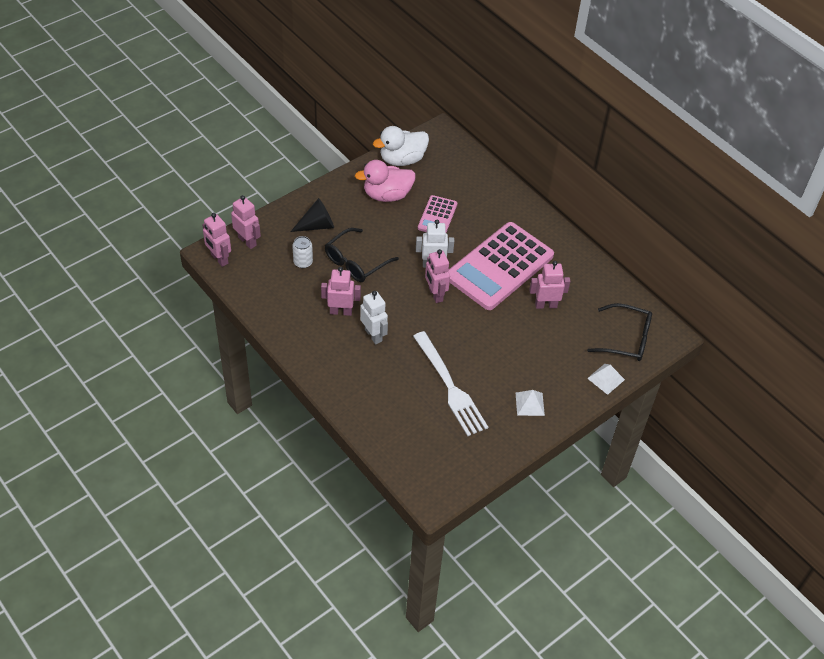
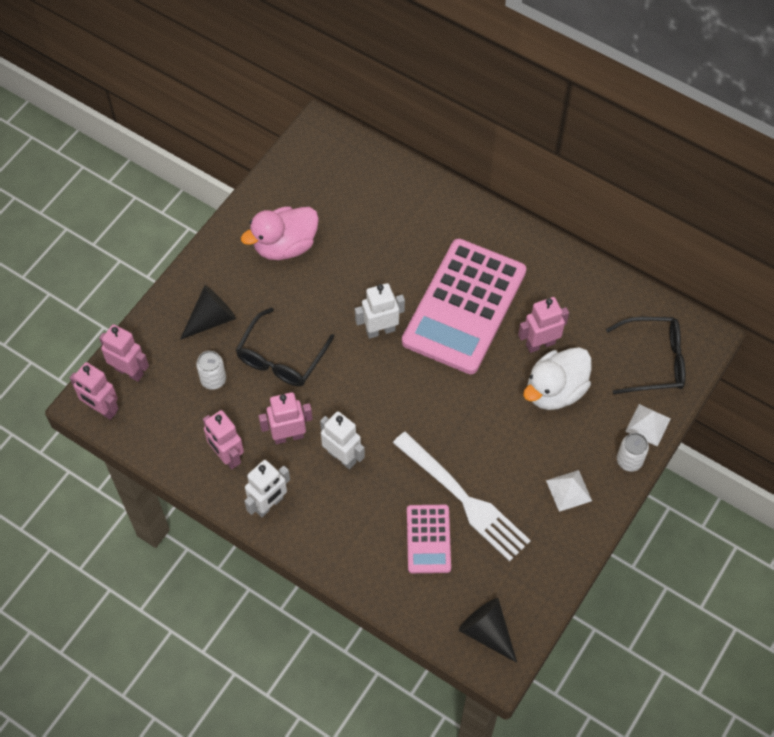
camera: 15 degrees left, 10 degrees up
(309, 350) = (269, 504): none -> white robot
(402, 159) = (285, 186): white duck -> white duck (555, 391)
(433, 476) = (487, 632): none -> black cone
(435, 294) = (398, 373): pink robot -> pink robot (227, 456)
(437, 216) = (360, 257): pink calculator -> pink calculator (428, 539)
(582, 398) = (629, 460): none -> white can

